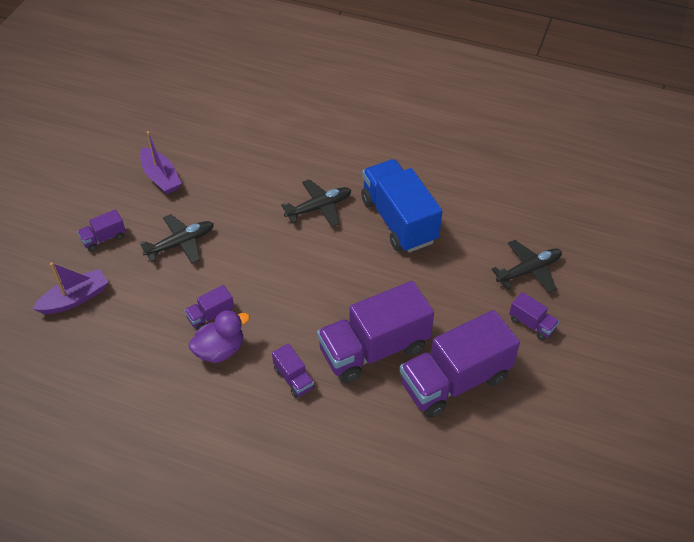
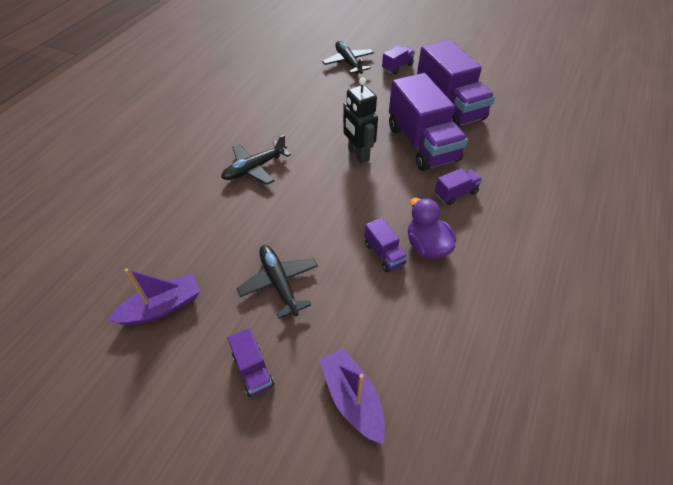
camera: 85 degrees left, 0 degrees up
(319, 208) = (254, 168): black plane -> black plane turned 105 degrees counterclockwise
(348, 289) = (358, 154): none -> black robot
(398, 220) = (284, 120): blue truck -> none

